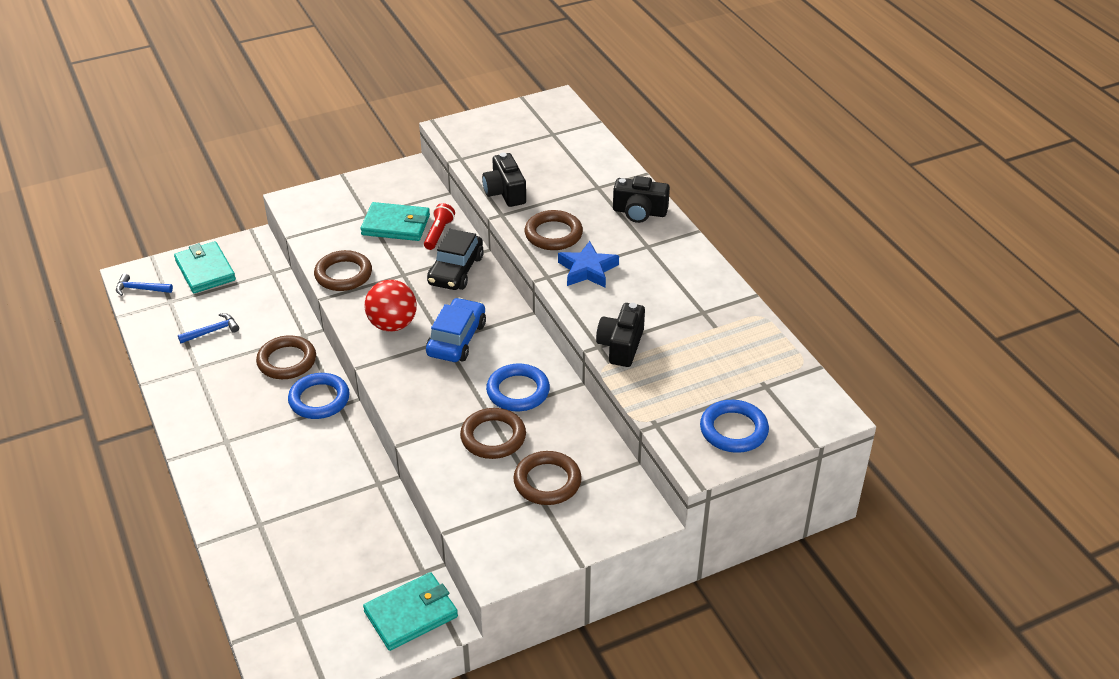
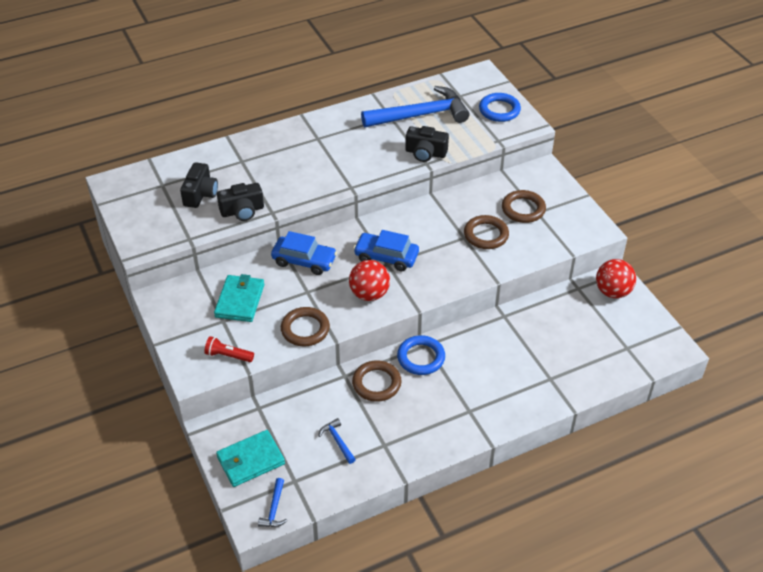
camera: 90 degrees left, 5 degrees up
(411, 614) = (612, 292): turquoise wallet -> red ball
(439, 233) = (254, 273): red flashlight -> red flashlight (228, 355)
(455, 270) = (304, 261): black car -> blue car
(518, 391) = (440, 224): blue ring -> none
(553, 234) = (300, 184): brown ring -> none
(587, 270) = (344, 167): blue star -> none
(639, 212) = (276, 141): black camera -> black camera (200, 194)
(710, 342) = (420, 115): none -> blue hammer

